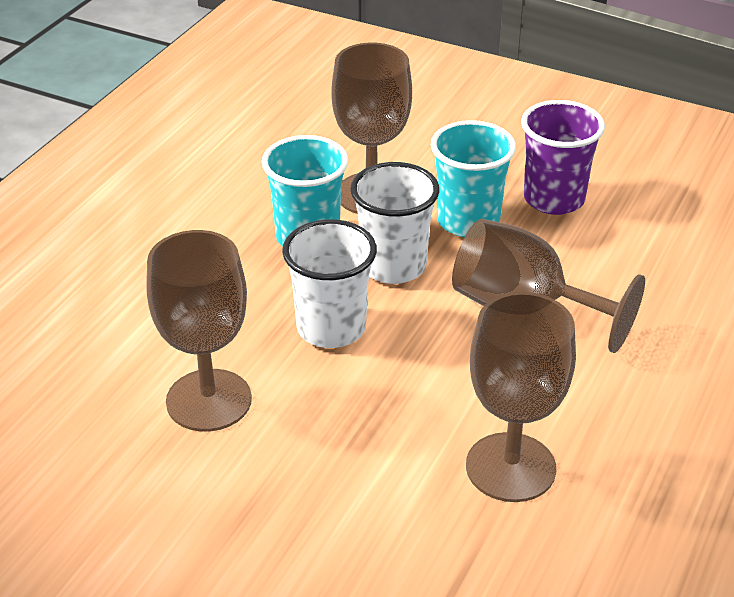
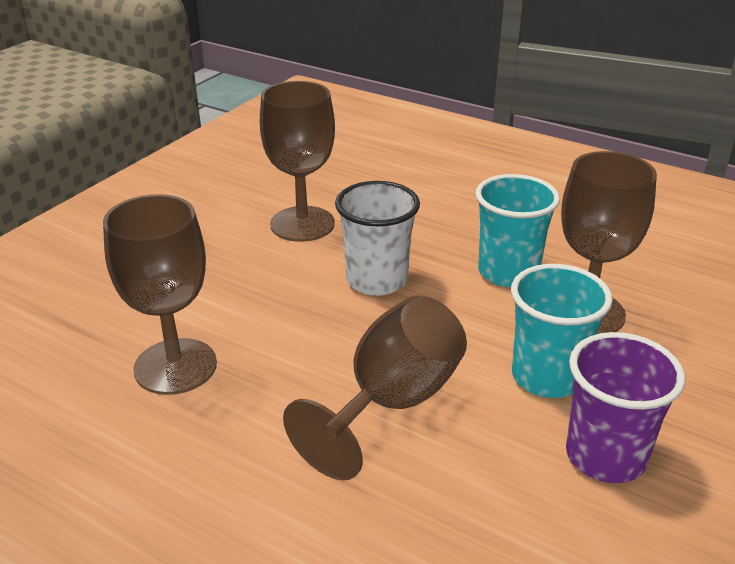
camera: 95 degrees right, 5 degrees down
(393, 266) = (465, 320): white cup -> none

